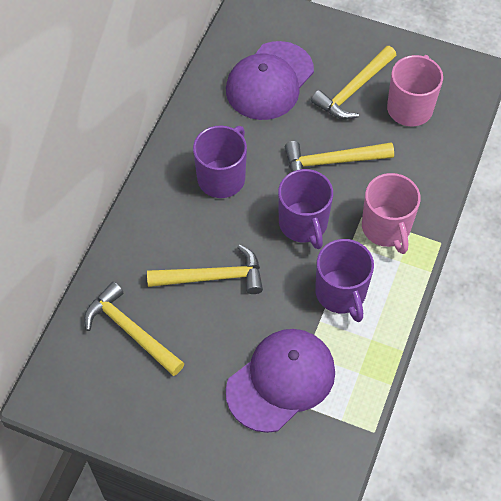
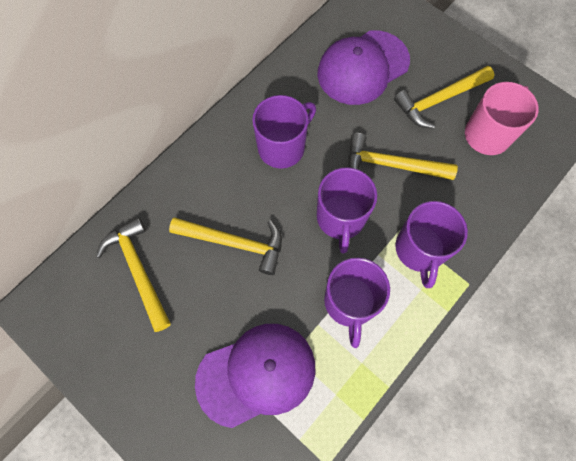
camera: 20 degrees right, 10 degrees up
(386, 228) = (420, 250): pink mug -> purple mug

